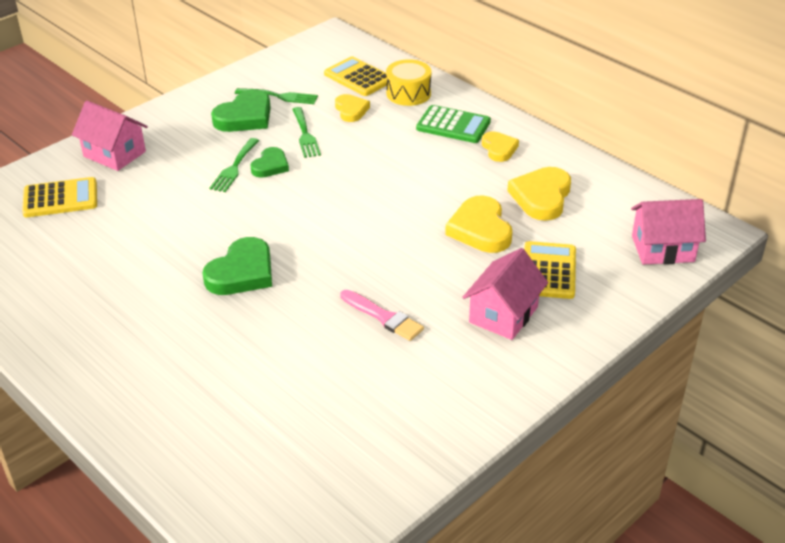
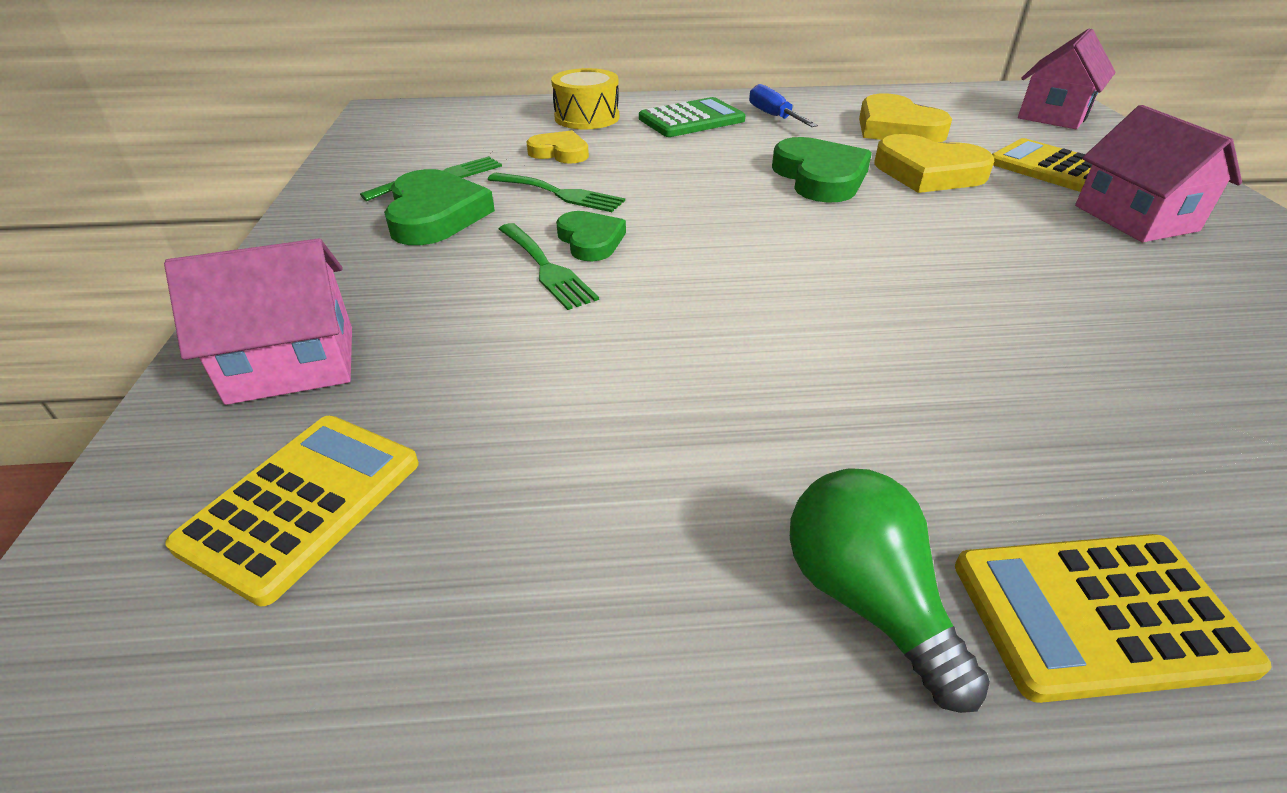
camera: 50 degrees left, 0 degrees up
(120, 313) = (866, 599): none -> green light bulb
(242, 272) = (857, 370): green heart -> green heart (820, 177)
(358, 77) = (500, 127): yellow calculator -> yellow calculator (1097, 614)
(383, 317) = (1091, 294): pink brush -> none
(499, 149) = (774, 116): yellow heart -> blue screwdriver

